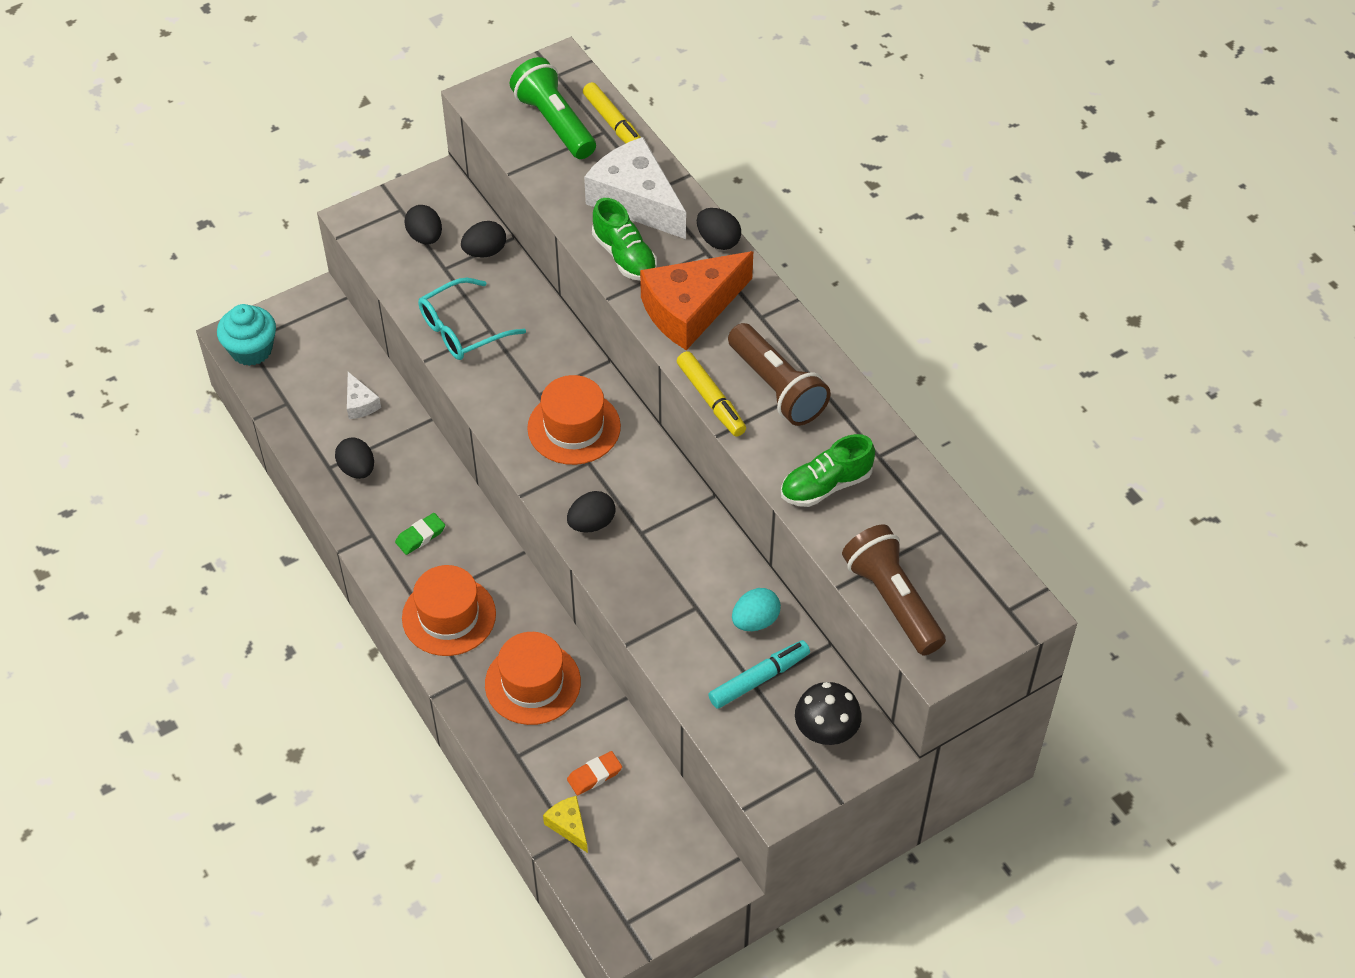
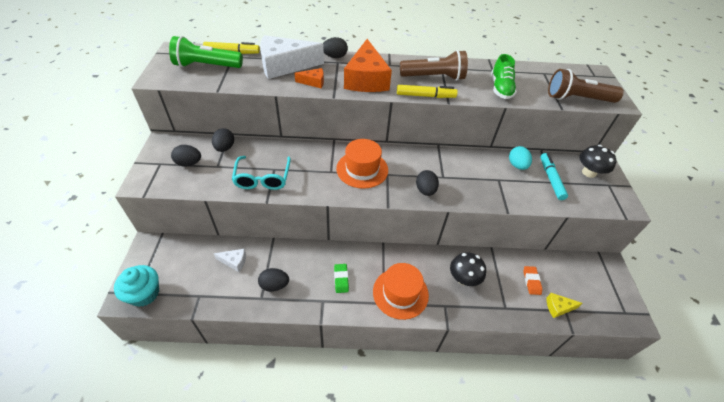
camera: 60 degrees left, 5 degrees down
(532, 683) = (463, 278): orange hat -> black mushroom
(624, 256) = (313, 82): green shoe -> orange cheese

